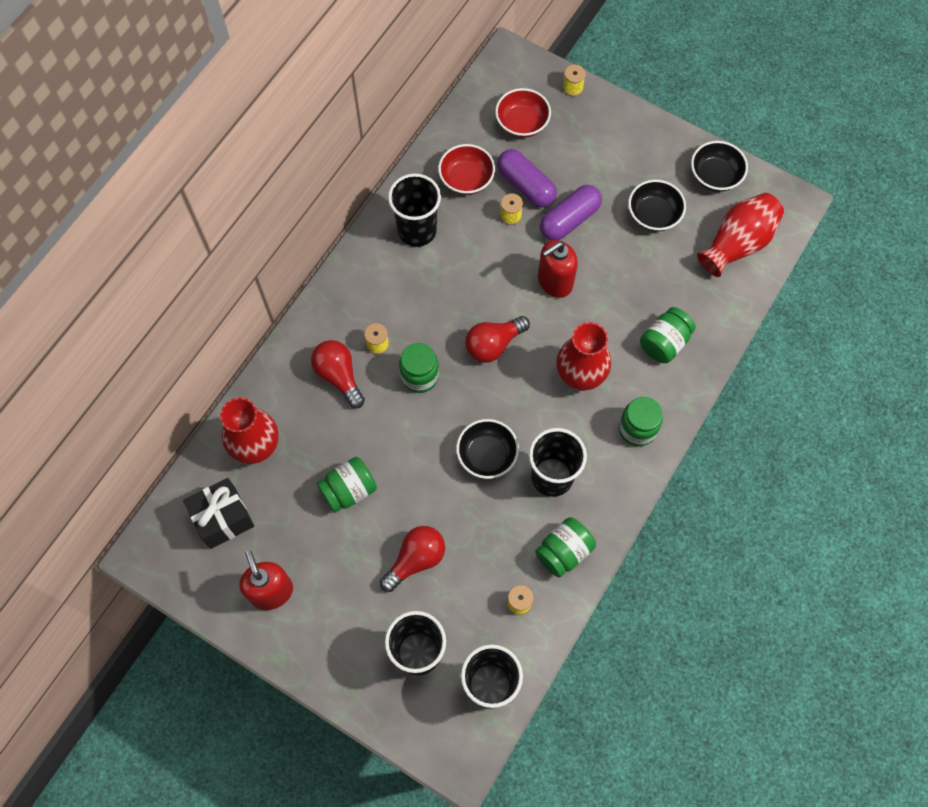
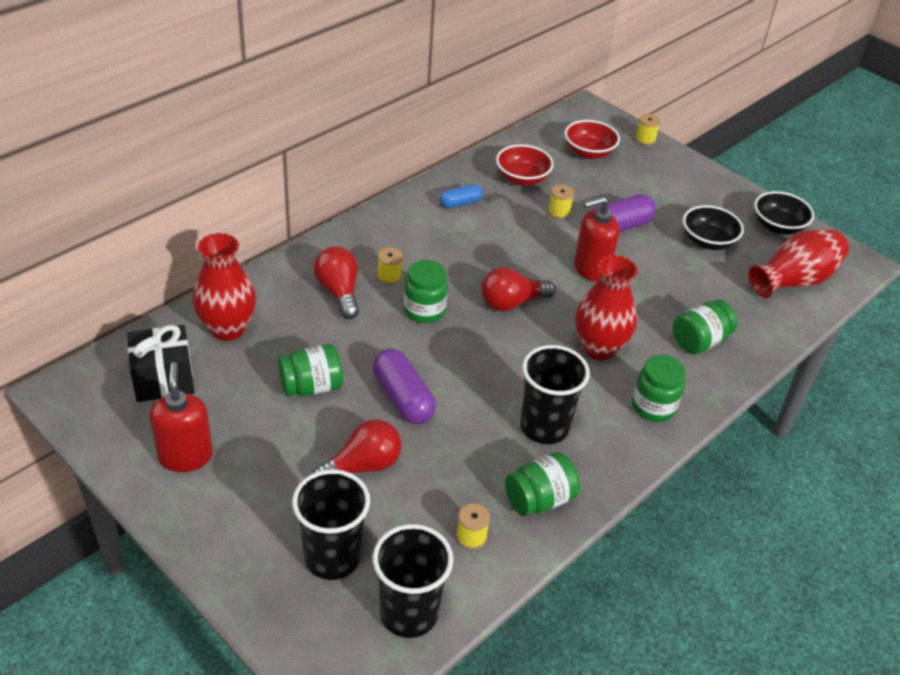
camera: 10 degrees right, 25 degrees down
(417, 230) = (460, 203): black cup -> blue capsule
(487, 455) = (476, 391): black bowl -> none
(525, 186) = (580, 194): purple capsule -> purple capsule (402, 398)

